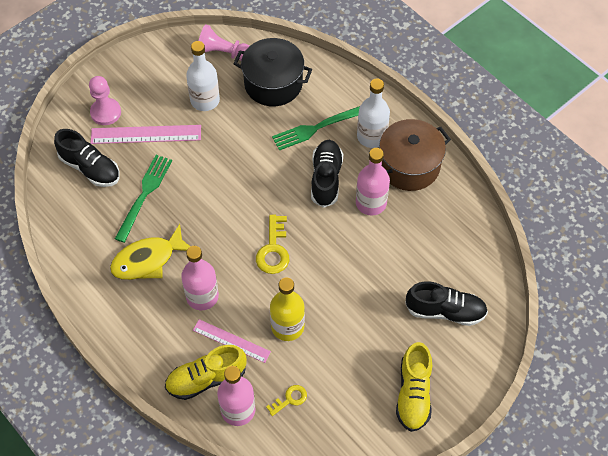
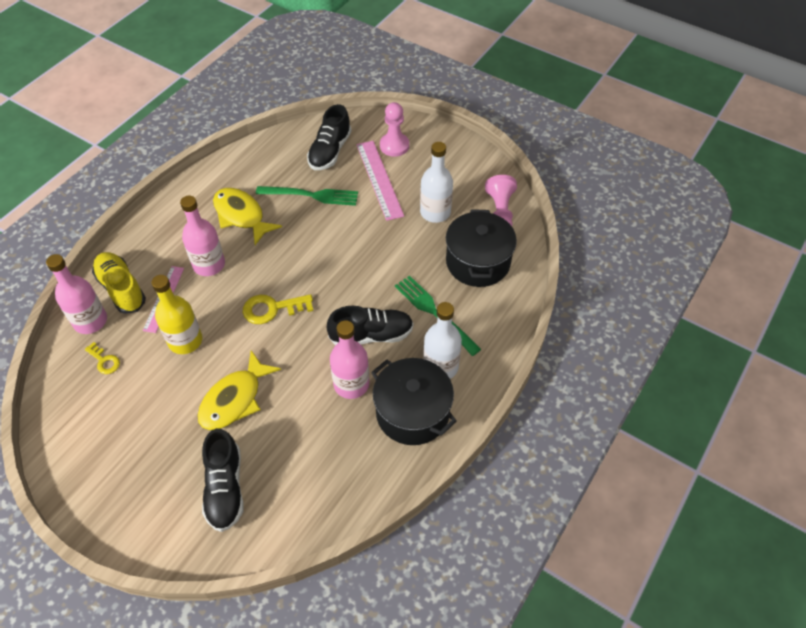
camera: 75 degrees right, 5 degrees down
(362, 293) = (235, 399): none -> yellow fish
(409, 166) = (412, 413): brown pot -> black pot
(413, 394) = (117, 474): yellow shoe -> none

